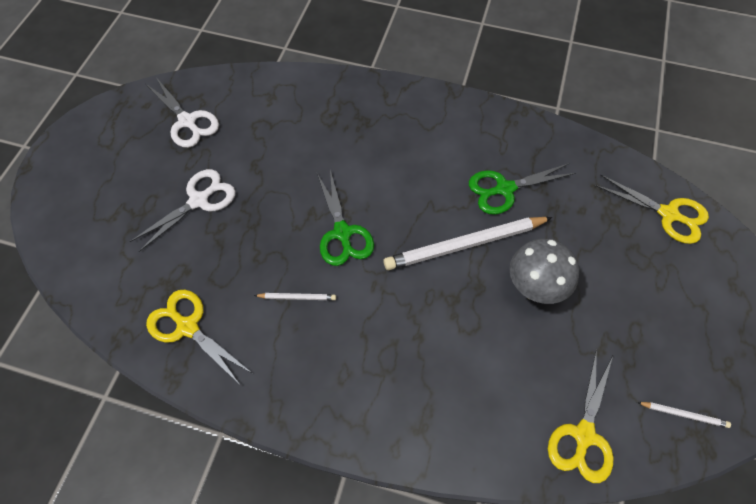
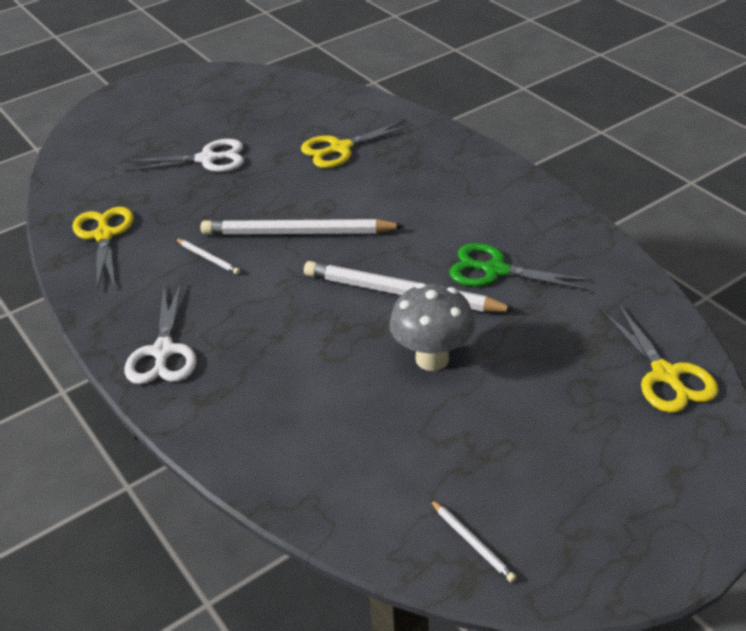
camera: 40 degrees right, 20 degrees down
(187, 121) = (259, 104): white scissors -> white scissors (163, 352)
(342, 233) = (298, 233): green scissors -> white pencil
(583, 435) = (344, 494): yellow scissors -> yellow scissors (340, 148)

